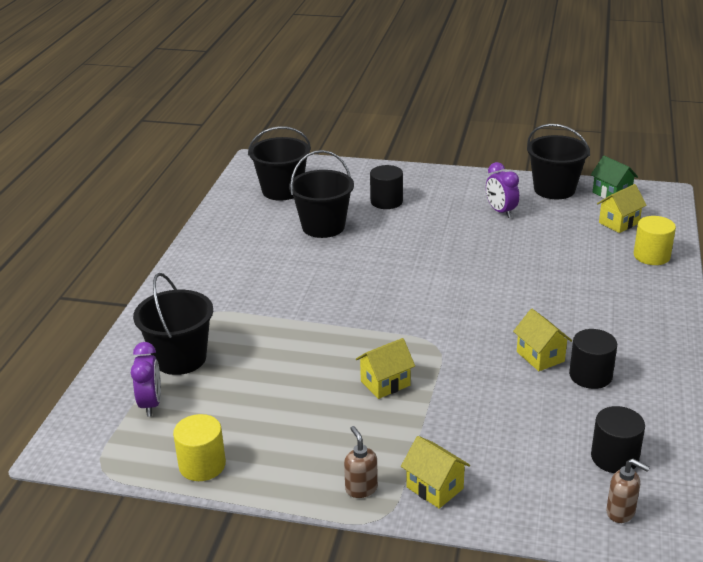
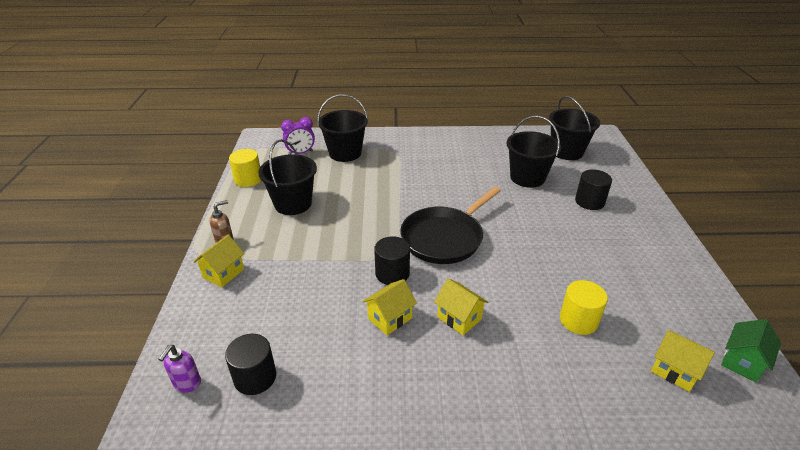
camera: 75 degrees right, 5 degrees up
(385, 383) = (335, 236): yellow house -> yellow house (459, 318)
(417, 302) = (444, 238): none -> black pan
(501, 212) = (625, 272): purple clock -> none
(554, 189) = (707, 309): black bucket -> black bucket (293, 204)
(590, 375) = (369, 355): black cylinder -> black cylinder (392, 273)
(621, 512) = (187, 383): brown soap dispenser -> purple soap dispenser
(651, 256) = (617, 405): yellow cylinder -> yellow cylinder (578, 320)

